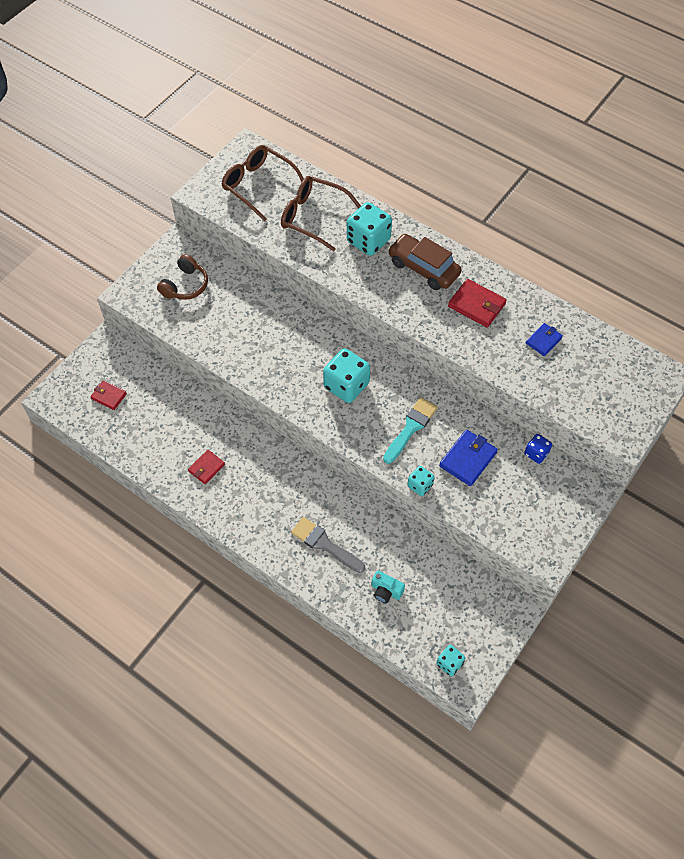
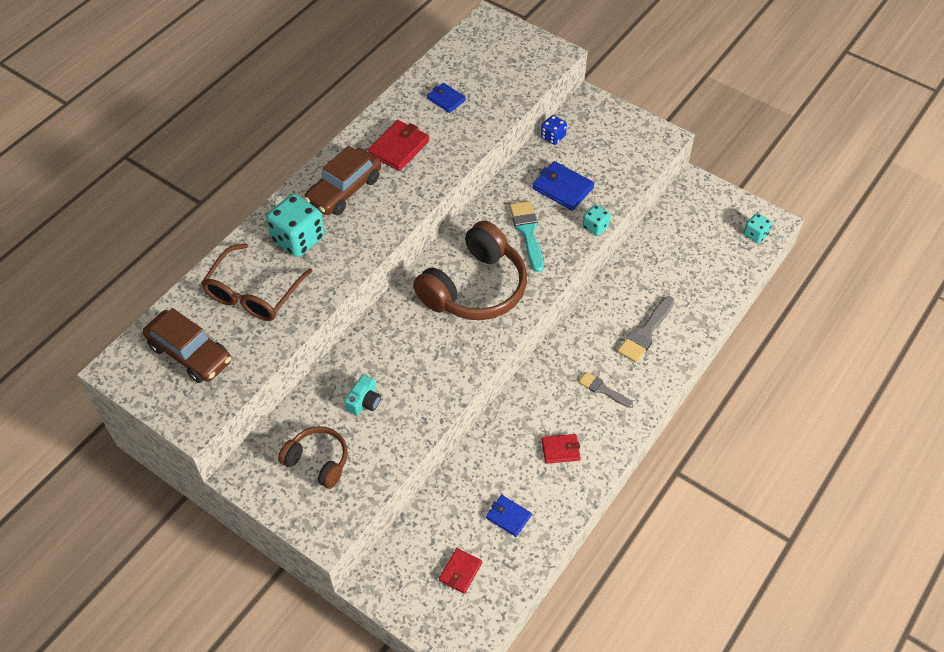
camera: 90 degrees left, 5 degrees down
(150, 428) = (508, 517): none -> blue wallet
(206, 468) = (560, 450): red wallet -> red wallet turned 45 degrees counterclockwise
(258, 185) = (190, 353): brown glasses -> brown car
(264, 504) = (603, 389): none -> grey brush
(346, 385) = (474, 288): turquoise dice -> brown headphones
(386, 591) = (690, 281): turquoise camera -> turquoise camera (364, 401)
(411, 428) = (527, 232): turquoise brush -> turquoise brush turned 45 degrees clockwise

